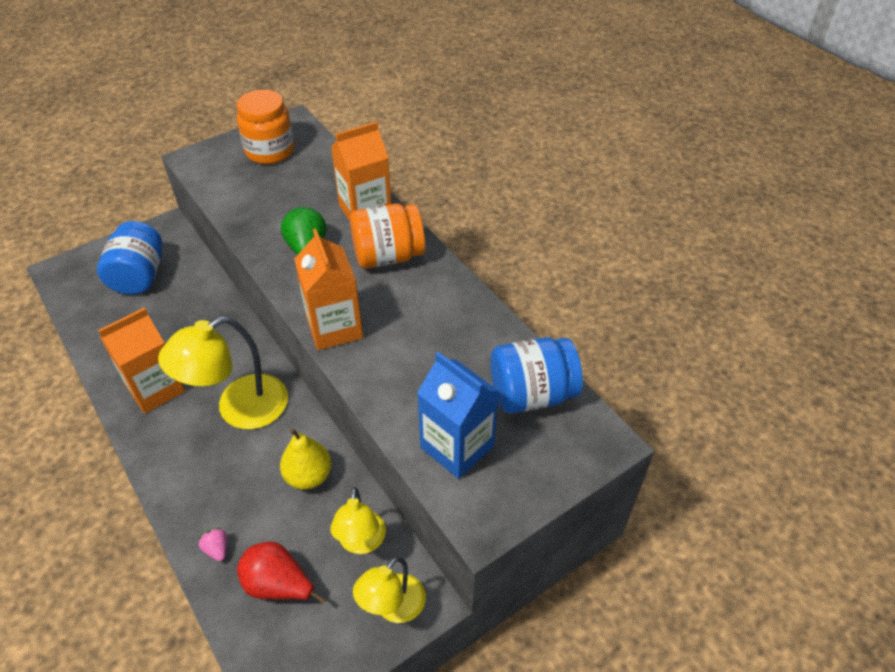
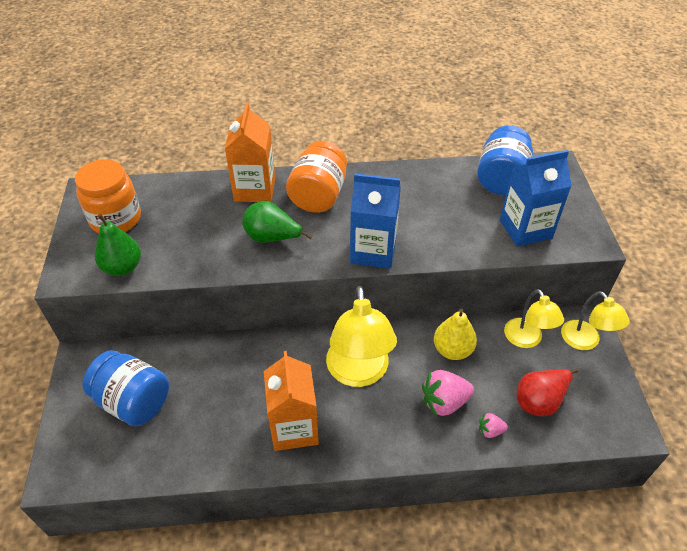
camera: 60 degrees left, 0 degrees up
(217, 181) = (123, 267): none -> green pear
(236, 494) = (444, 402): none -> pink strawberry
(334, 328) = (373, 251): orange carton -> blue carton
(361, 542) = (526, 340): yellow lamp -> yellow lamp turned 45 degrees clockwise

